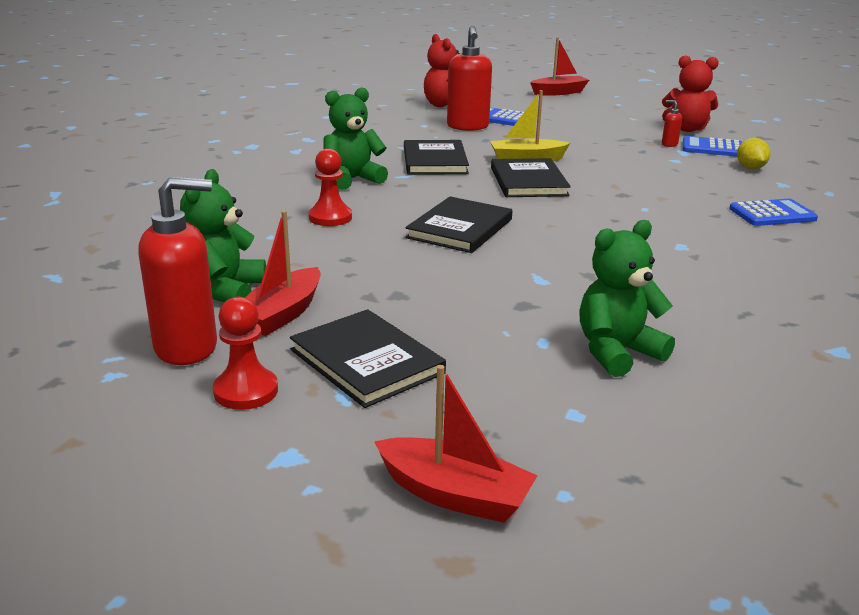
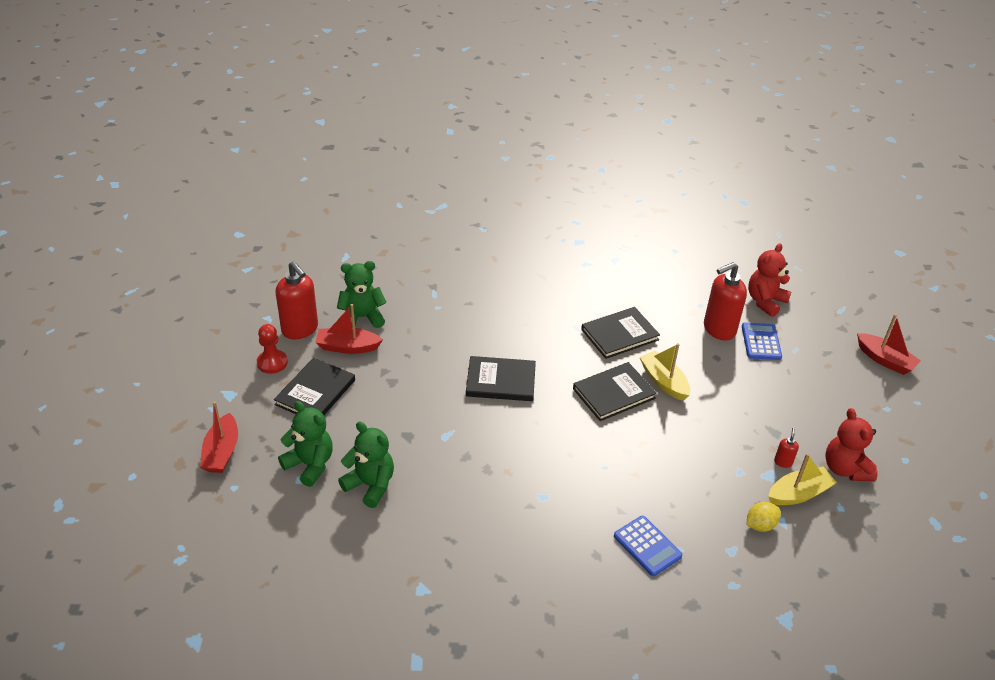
camera: 65 degrees right, 15 degrees up
(330, 217) = (480, 320): red pawn -> none
(352, 179) = (551, 308): green teddy bear -> green teddy bear (310, 465)
(712, 148) = (798, 494): blue calculator -> yellow boat

